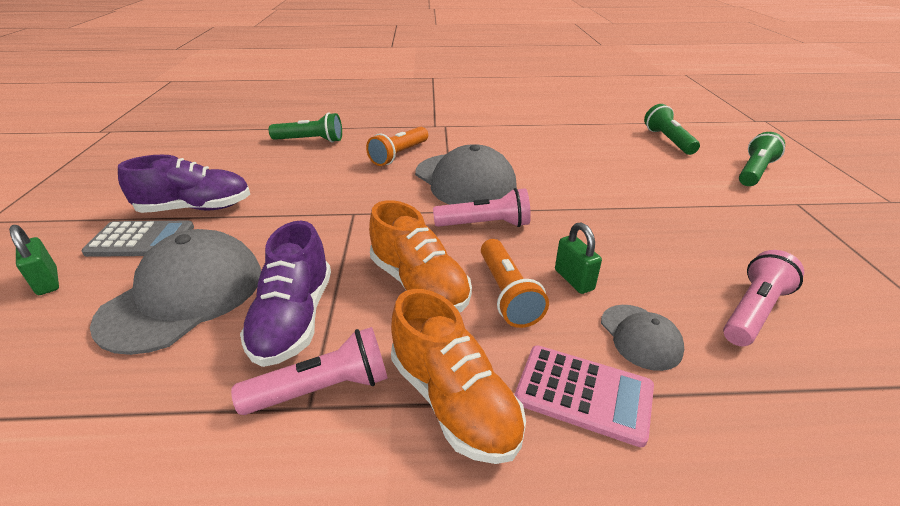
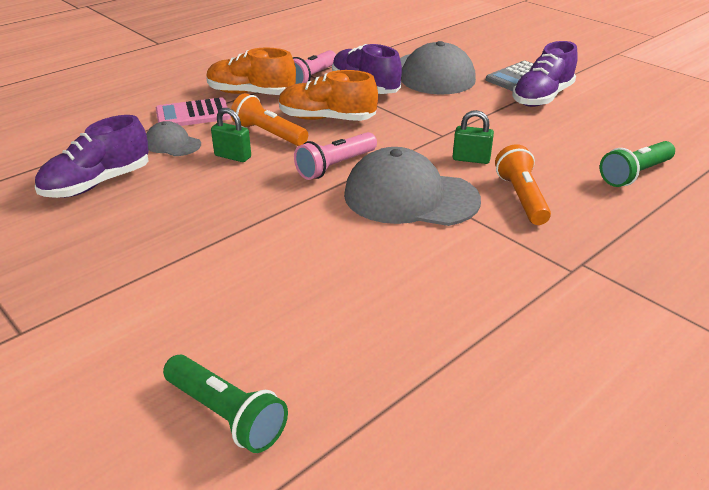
camera: 140 degrees right, 0 degrees up
(47, 282) = (505, 55): green padlock -> green padlock (471, 159)
(753, 311) = (97, 183): pink flashlight -> purple shoe
(754, 172) = (68, 384): green flashlight -> none

